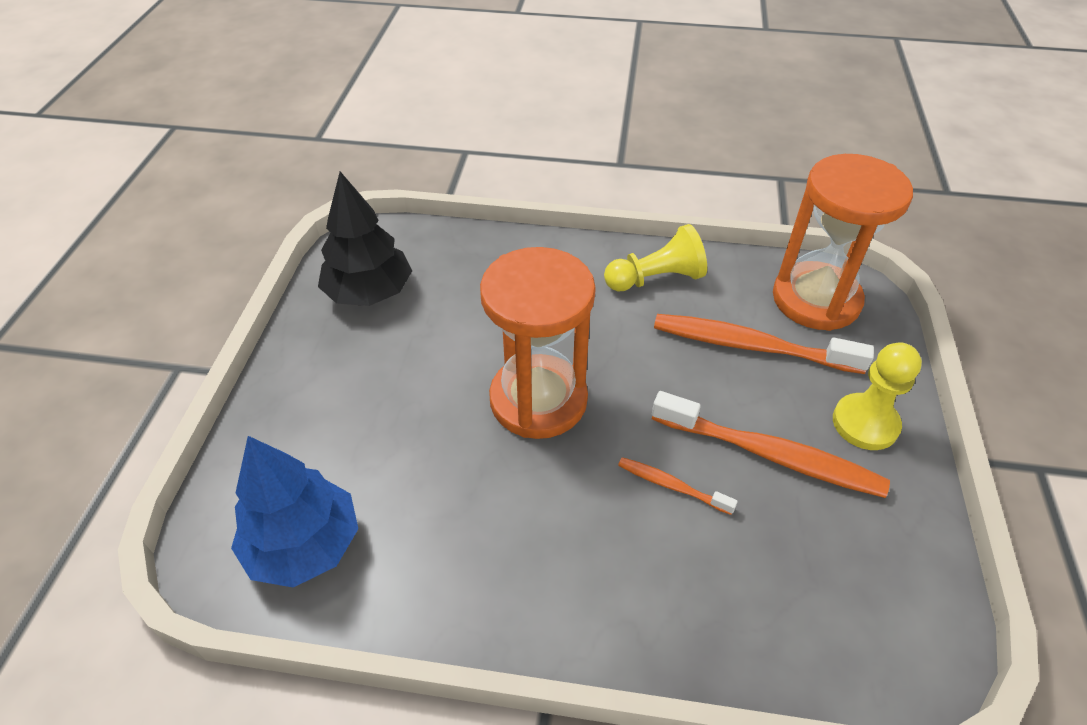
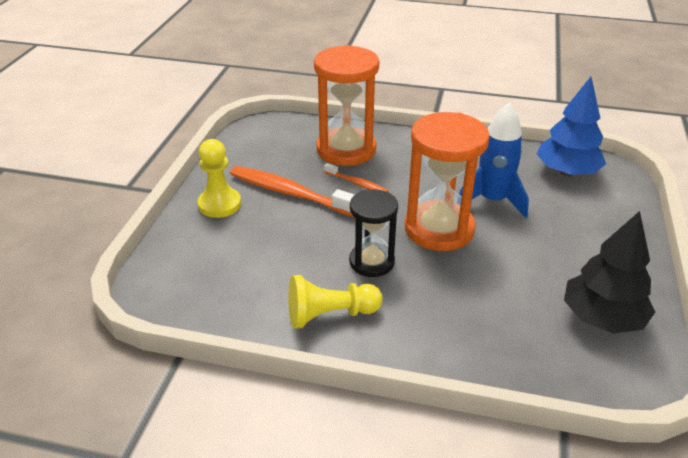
camera: 175 degrees left, 10 degrees down
(453, 462) = (492, 200): none -> blue rocket
(623, 343) = (371, 262): none -> black hourglass
(750, 346) = (271, 254): orange toothbrush -> none
(816, 299) = (194, 286): orange hourglass -> orange hourglass (346, 150)

